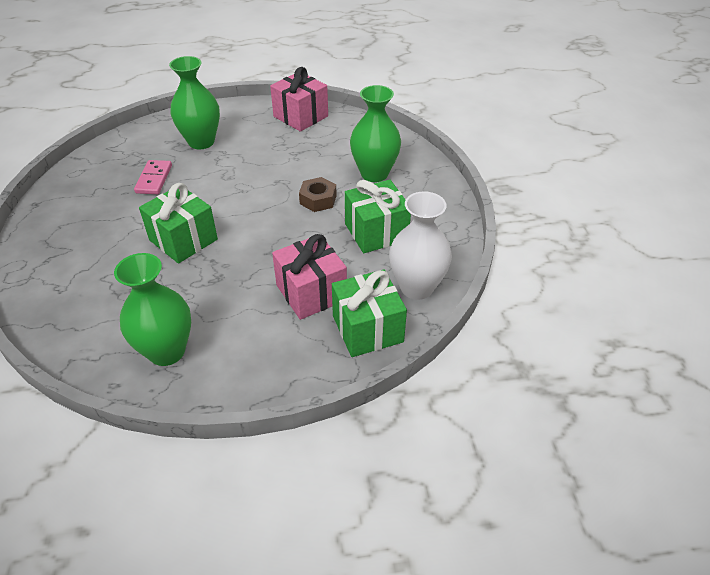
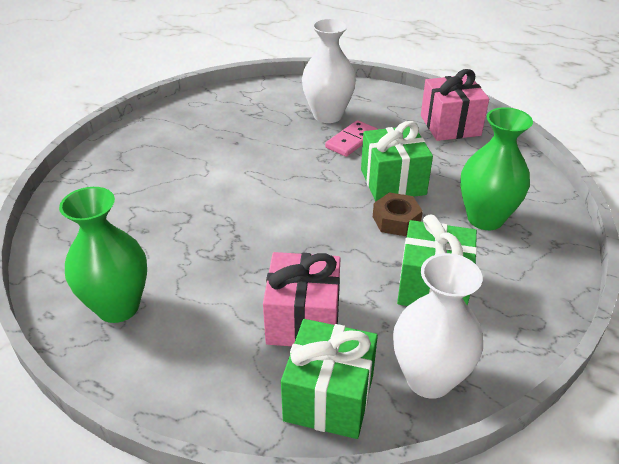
camera: 35 degrees right, 5 degrees down
(154, 179) = (255, 134): pink domino -> pink domino (351, 140)
(183, 240) = (229, 203): green gift -> green gift (393, 182)
(201, 142) = (328, 115): green vase -> white vase

